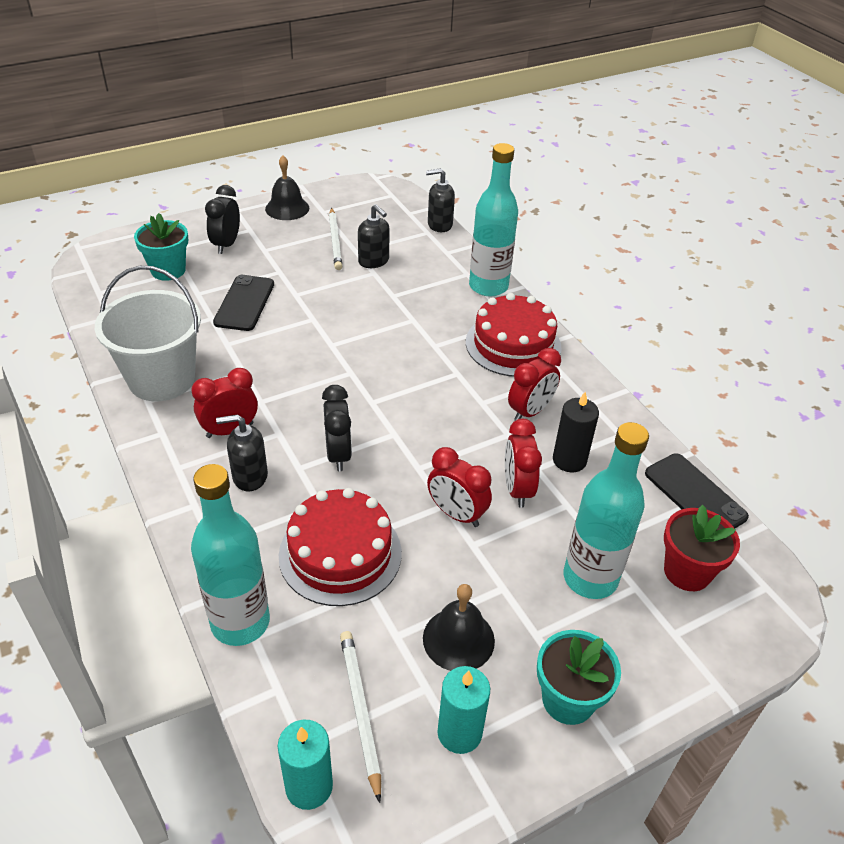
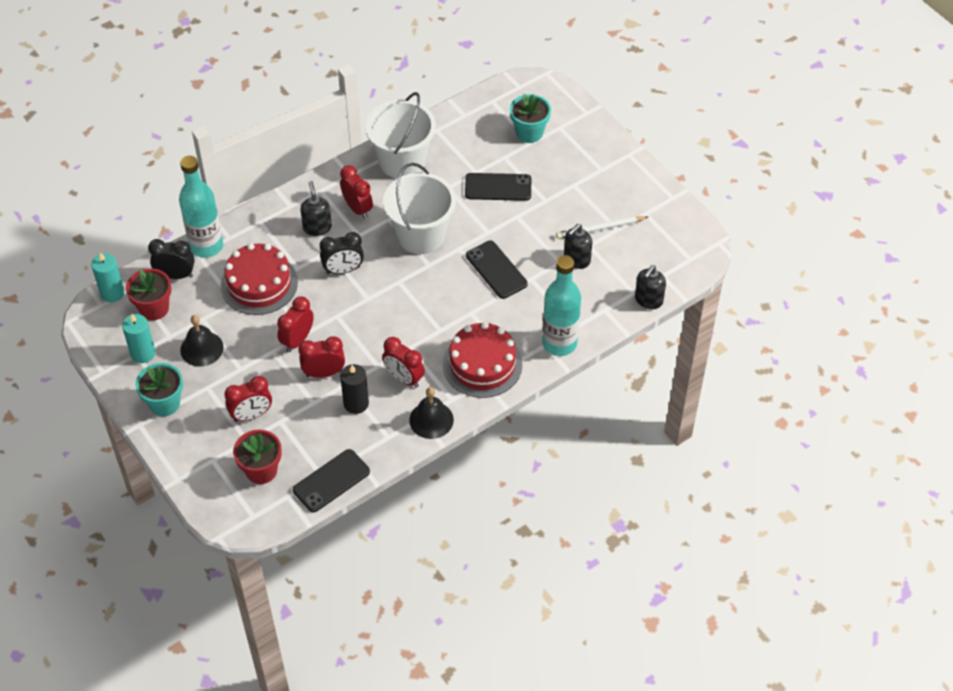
camera: 85 degrees right, 10 degrees up
(226, 244) = (574, 159): black clock -> black clock (176, 275)
(287, 208) = (643, 187): black bell -> black bell (431, 420)
(299, 374) = (421, 235): none -> white bucket
(360, 711) = (154, 308): white pencil -> red flower pot
(373, 319) = (496, 270): none -> black phone
(439, 225) = (648, 300): black soap dispenser -> black soap dispenser turned 135 degrees counterclockwise
(590, 578) = (251, 415): turquoise bottle -> red clock

